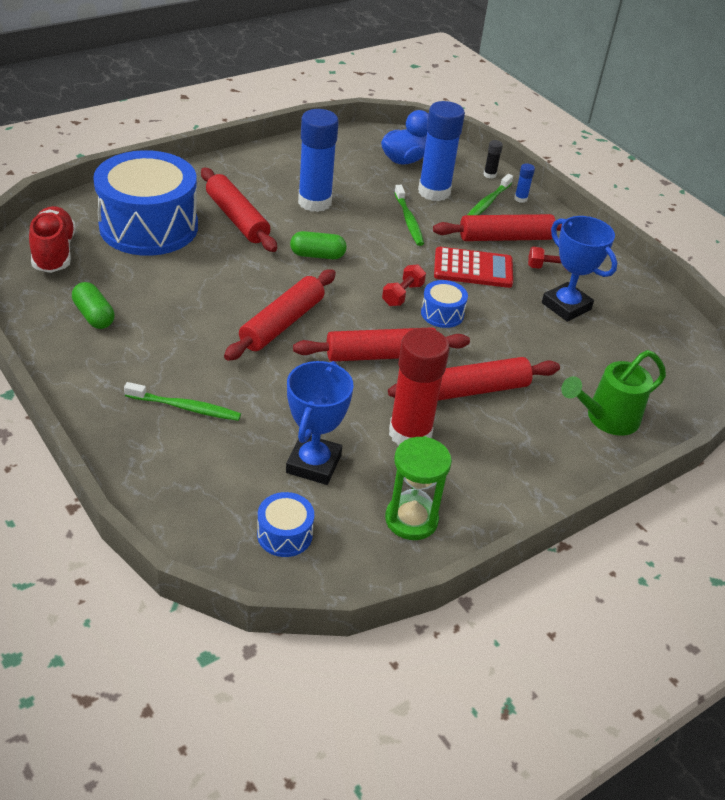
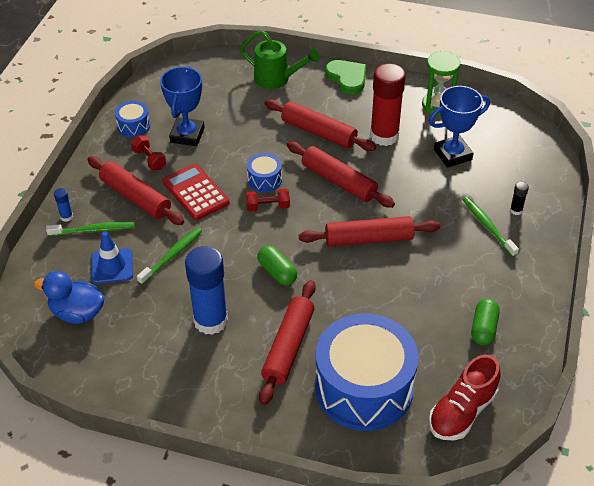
camera: 125 degrees left, 5 degrees up
(285, 534) = (504, 137): blue drum -> blue drum (133, 126)
(434, 192) = (112, 266): blue glue stick -> blue traffic cone
(489, 175) = (45, 251): black glue stick -> black glue stick (516, 210)
(551, 477) = (347, 78): none -> green heart

